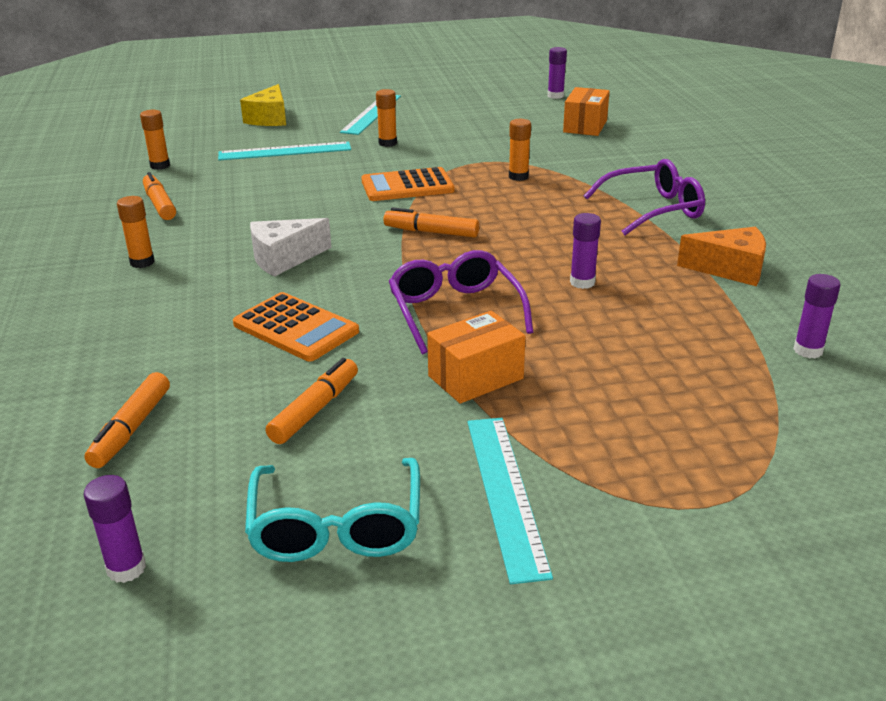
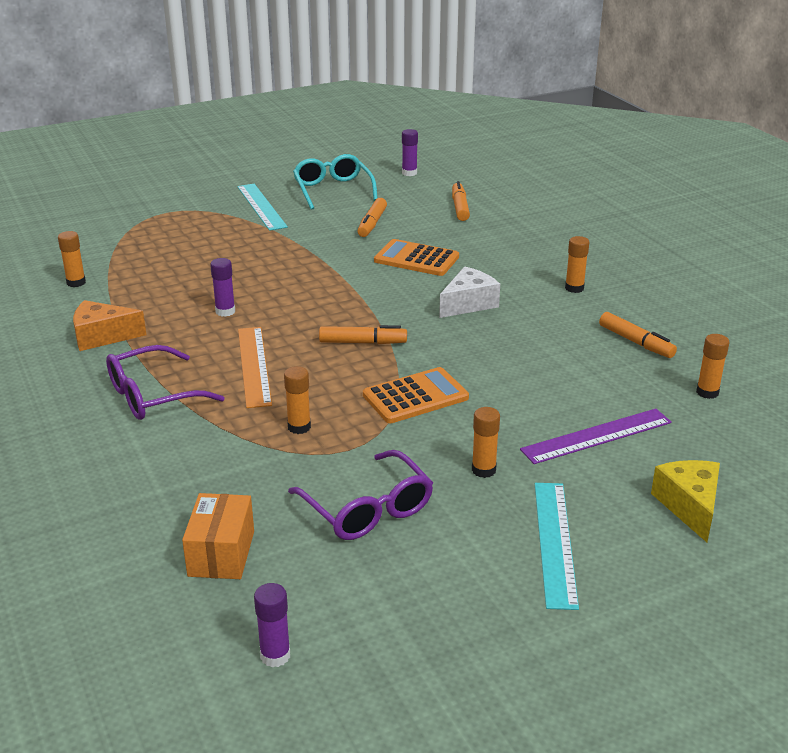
camera: 165 degrees right, 0 degrees up
(285, 151) = (597, 436): turquoise ruler -> purple ruler
(455, 311) = (315, 280): purple glasses -> purple glasses (367, 509)
(475, 377) = (289, 246): orange box -> none
(552, 223) = (254, 366): none -> orange ruler
(808, 350) = (76, 282): purple glue stick -> orange glue stick

